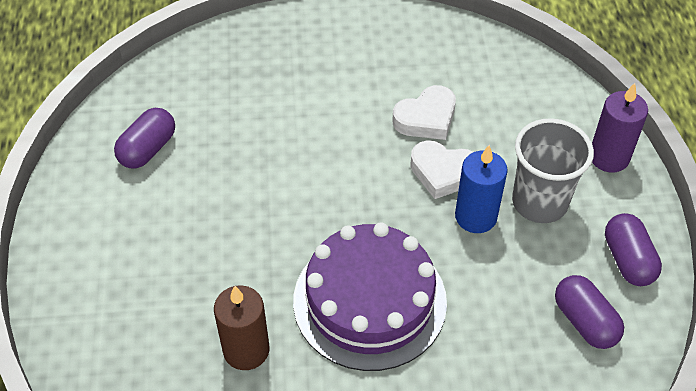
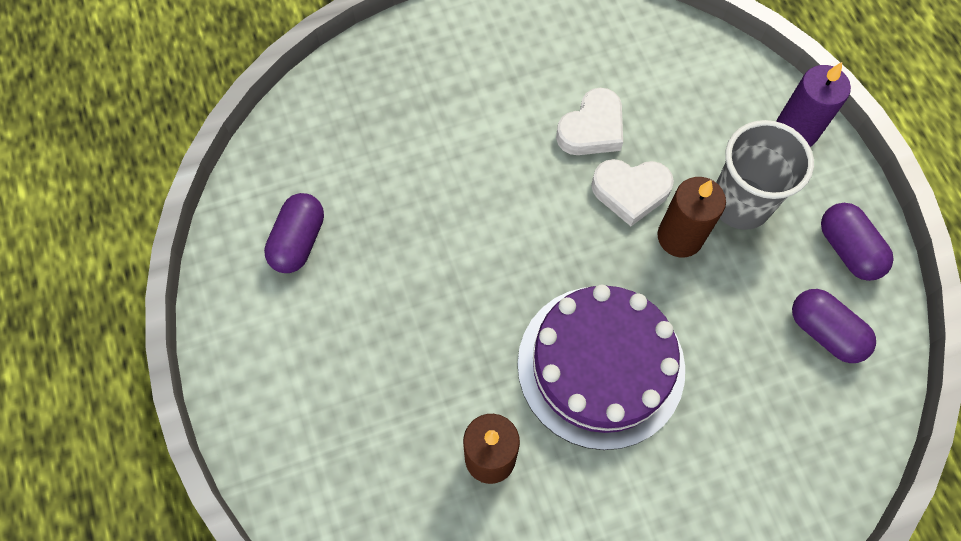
camera: 15 degrees left, 15 degrees up
(476, 216) = (680, 237): blue candle -> brown candle

